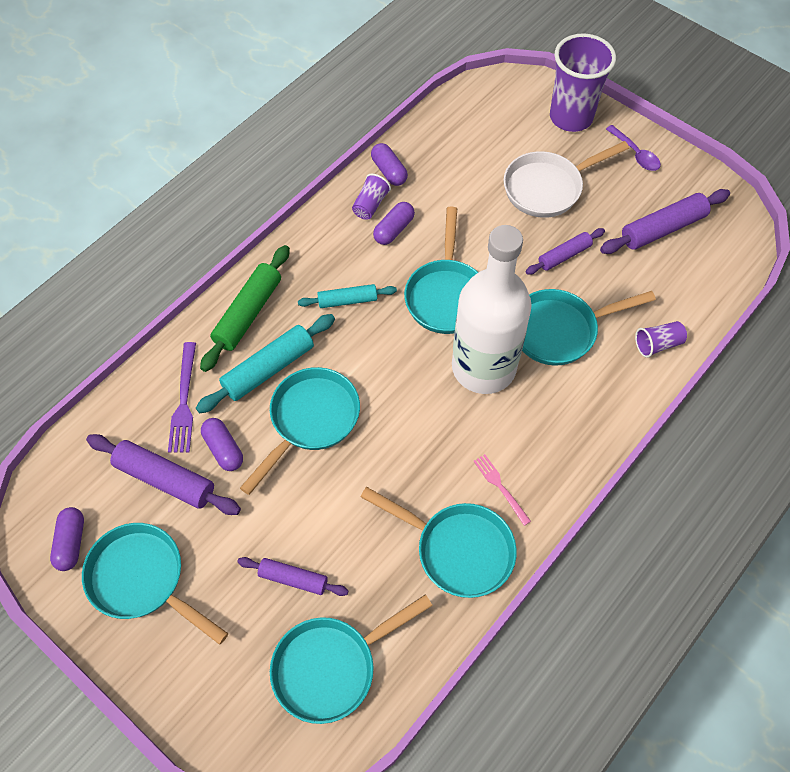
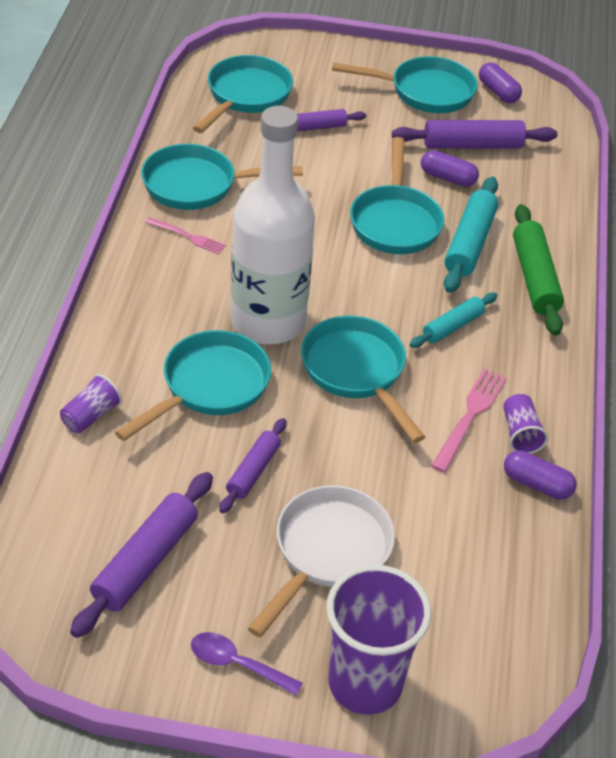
camera: 145 degrees right, 15 degrees down
(184, 401) = (515, 195): purple fork -> none
(393, 229) = (470, 417): purple capsule -> pink fork

